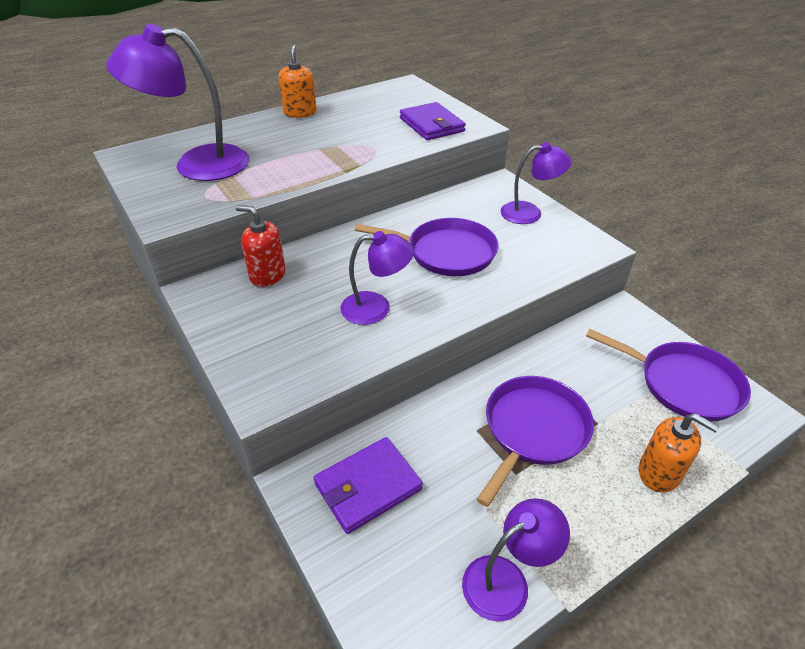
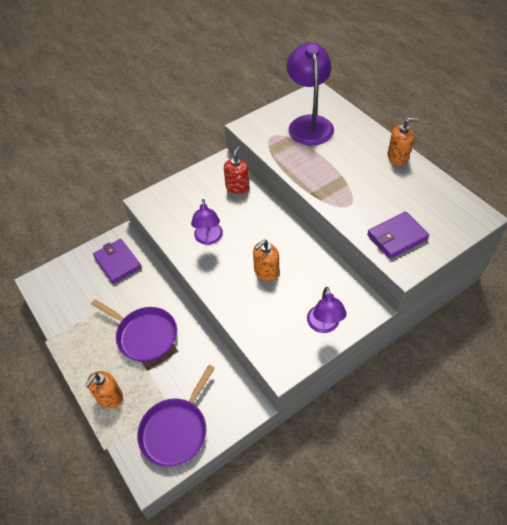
camera: 90 degrees right, 10 degrees up
(446, 252) = (266, 271): purple pan -> orange soap dispenser
(507, 580) = (63, 317): purple lamp -> none

